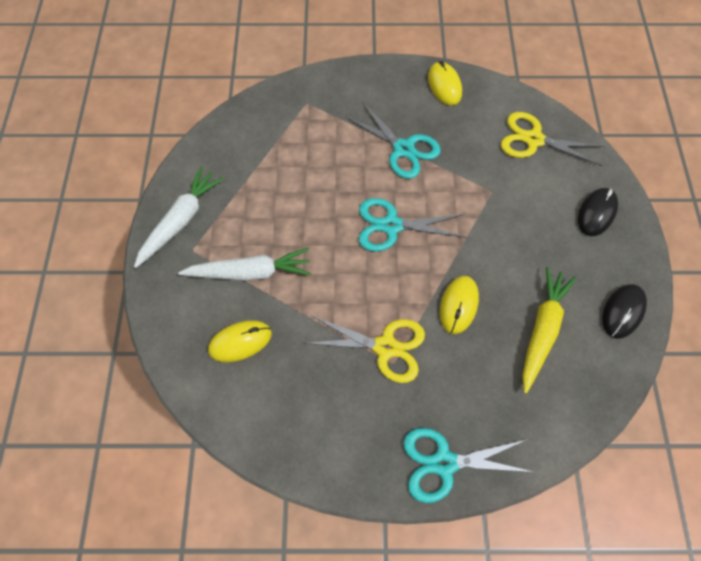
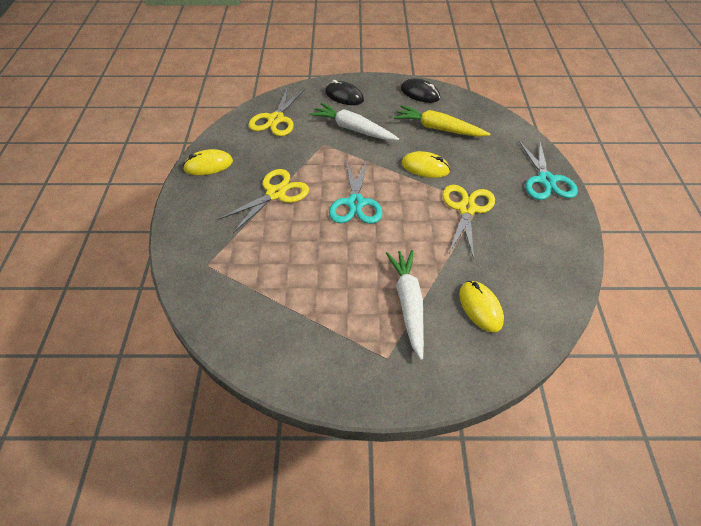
camera: 90 degrees left, 15 degrees down
(181, 221) = (351, 373): white carrot -> white carrot (353, 129)
(403, 149) = (276, 194): turquoise scissors -> yellow scissors

